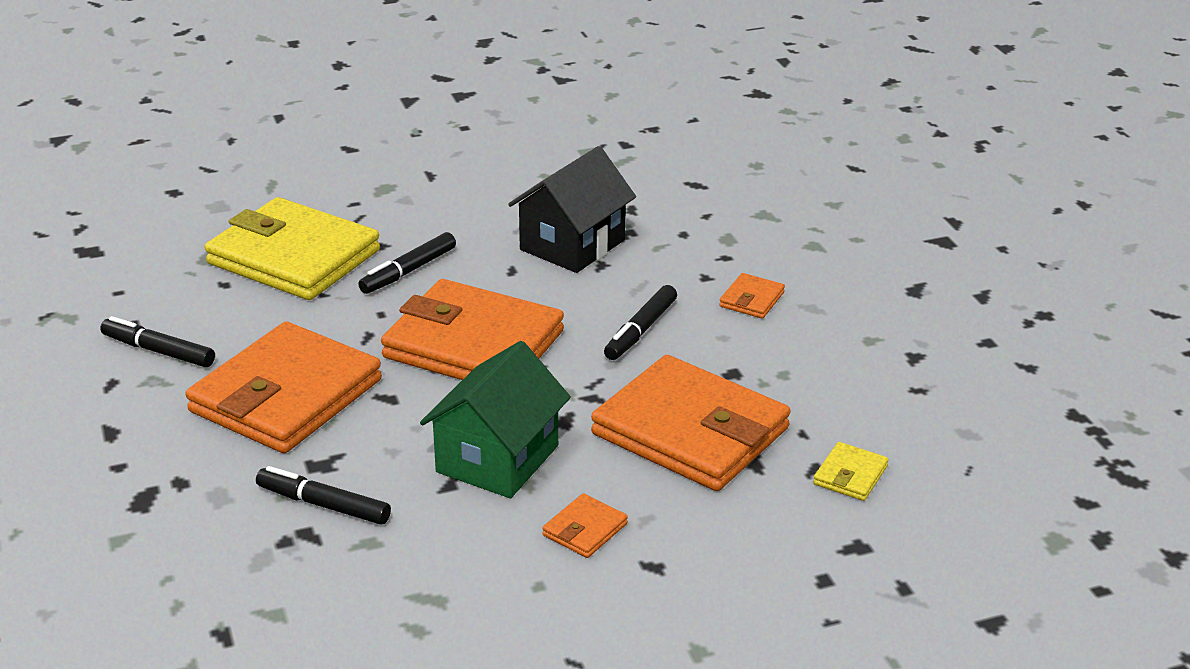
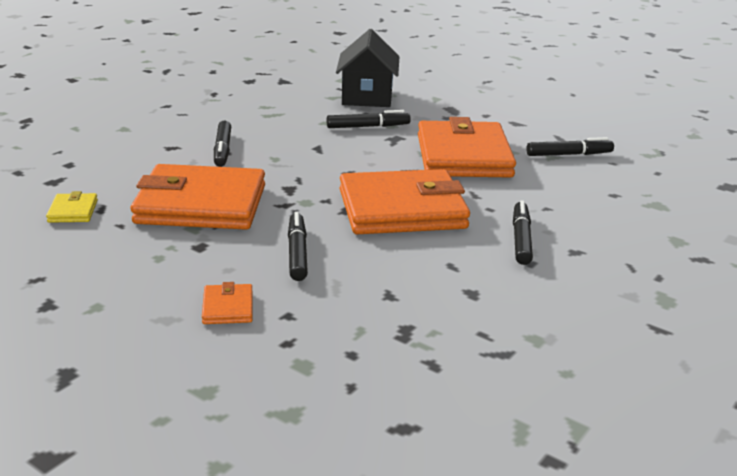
camera: 145 degrees right, 5 degrees down
(293, 257) = (611, 223): yellow wallet -> none
(497, 459) = (306, 163): green house -> none
(572, 245) = (435, 304): black house -> black house (367, 97)
(585, 529) = (222, 150): orange wallet -> black marker

